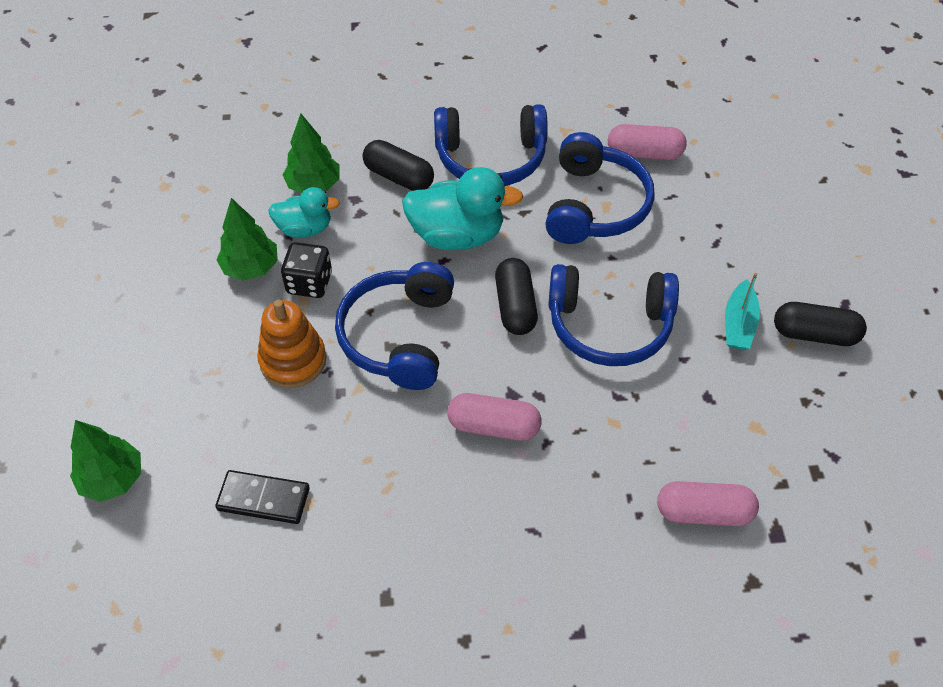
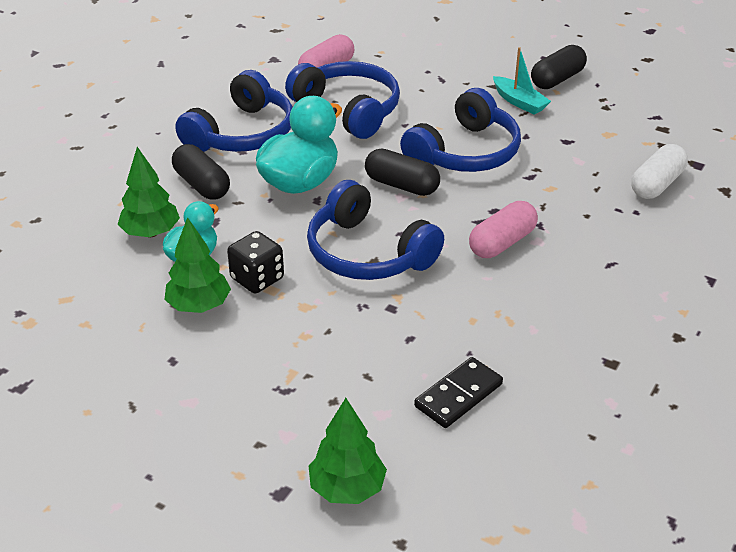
camera: 55 degrees left, 15 degrees down
(293, 360) = (330, 321): orange stacking toy -> none
(399, 177) = (202, 185): black capsule -> black capsule turned 75 degrees clockwise
(703, 512) = (656, 184): pink capsule -> white capsule

